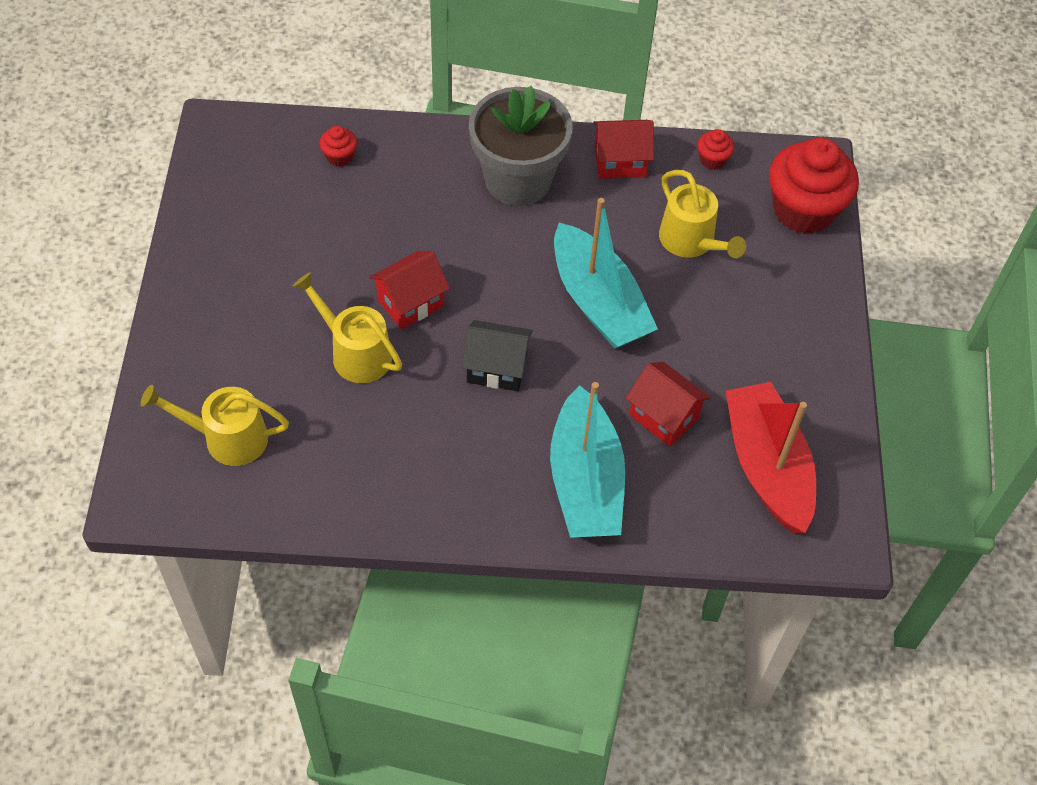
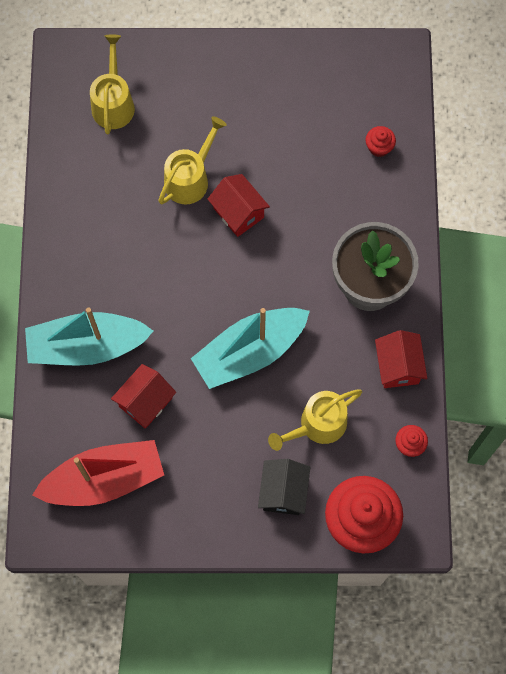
camera: 90 degrees right, 15 degrees up
(496, 368) = (182, 278): black house -> black house (283, 492)

